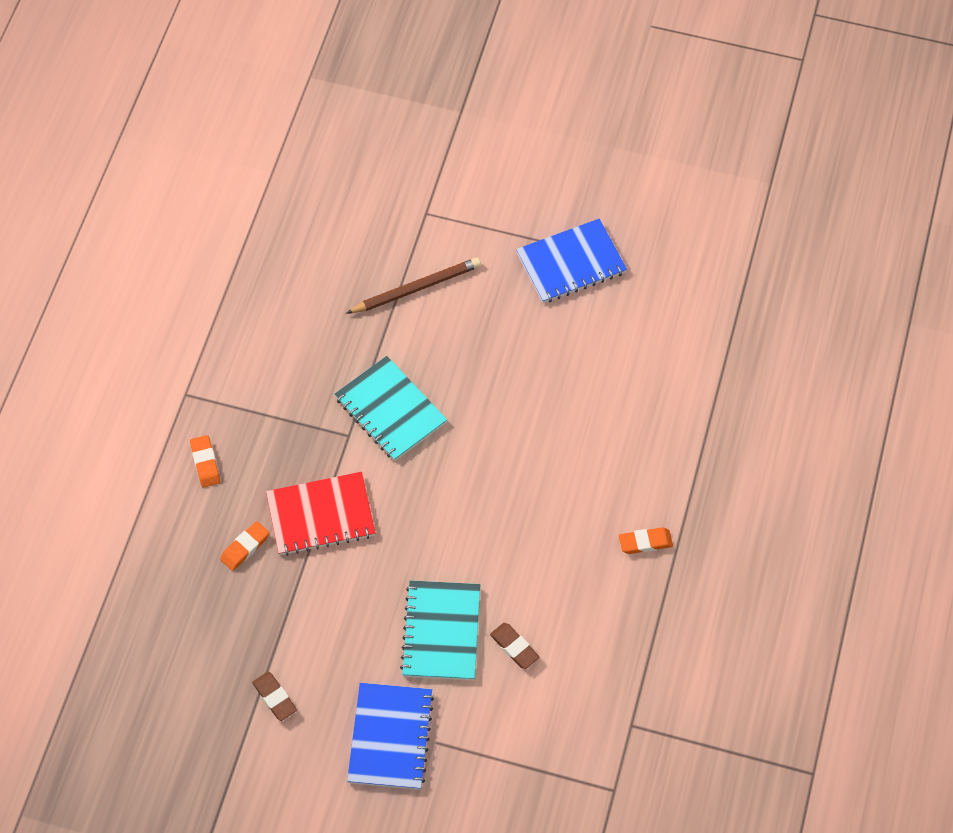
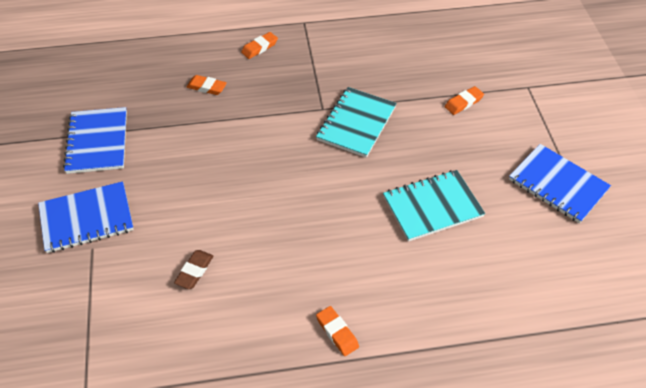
camera: 65 degrees right, 10 degrees down
(274, 698) = (97, 142): brown eraser -> blue notebook
(321, 515) = (251, 116): red notebook -> none
(416, 288) = (463, 103): brown pencil -> orange eraser
(441, 632) = (188, 218): turquoise notebook -> turquoise notebook (432, 207)

